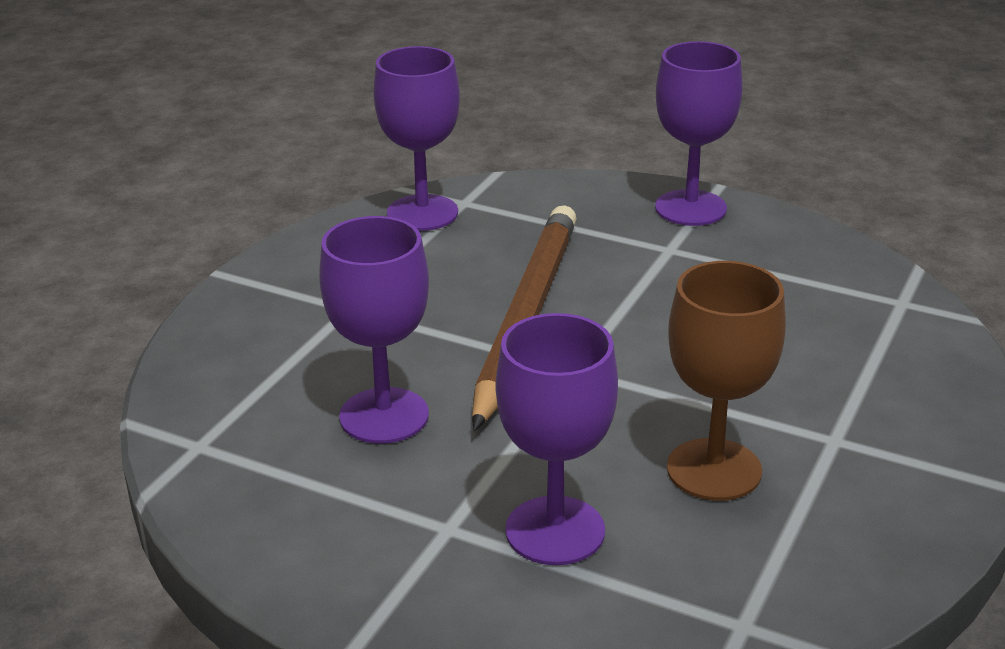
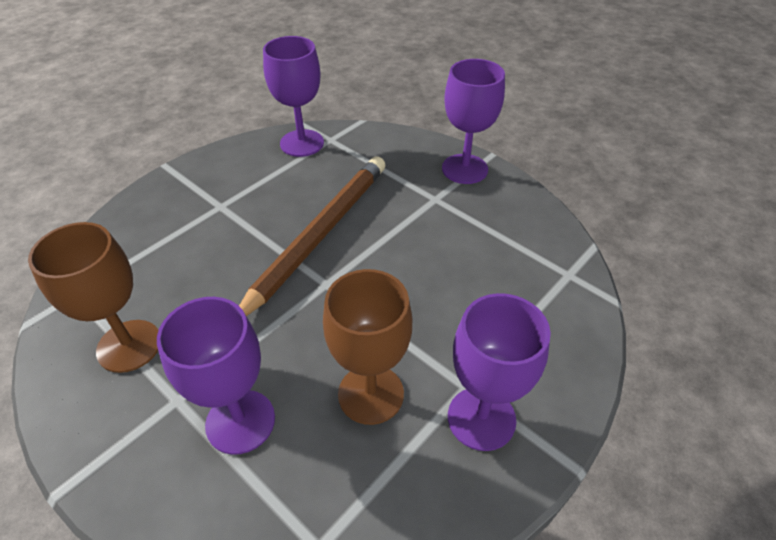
camera: 15 degrees right, 15 degrees up
(331, 486) = (129, 346): none -> brown goblet
(384, 416) = (192, 296): purple goblet -> purple goblet (481, 418)

